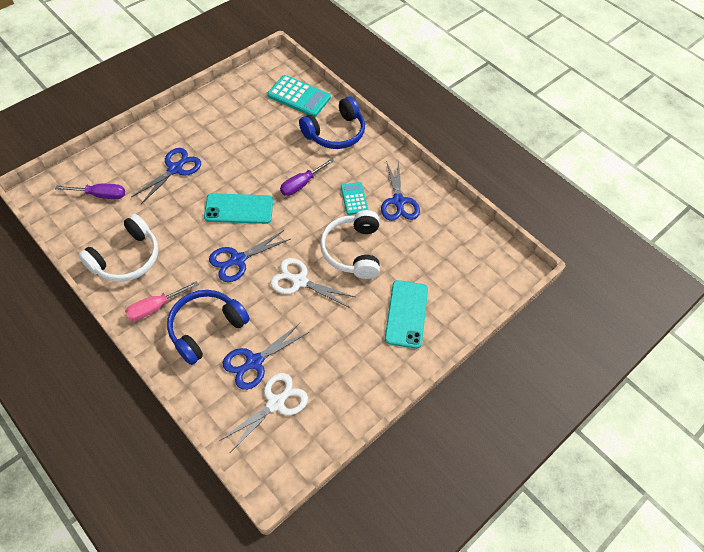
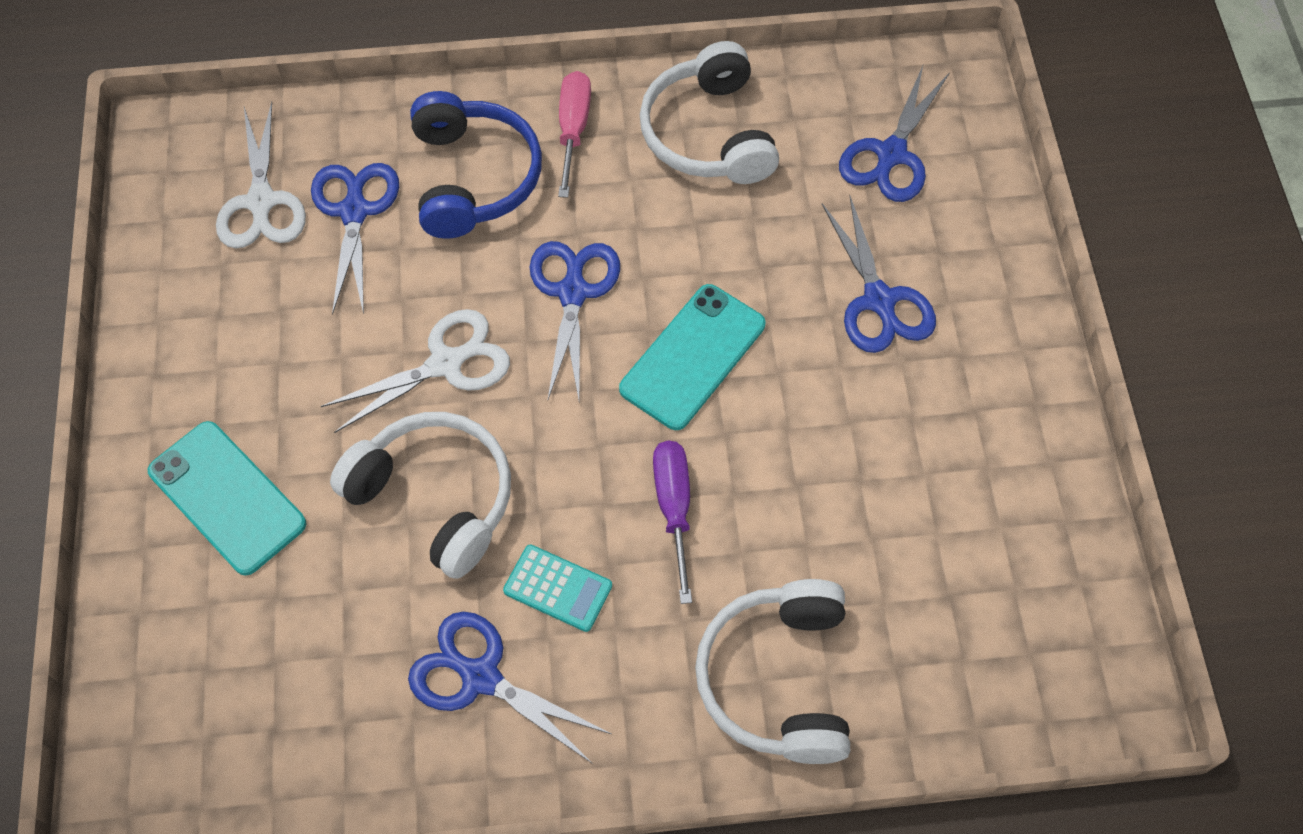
camera: 130 degrees right, 5 degrees up
(100, 195) = (891, 155): purple screwdriver -> blue scissors
(299, 96) = (956, 673): turquoise calculator -> none
(335, 133) = (778, 679): blue headphones -> white headphones

